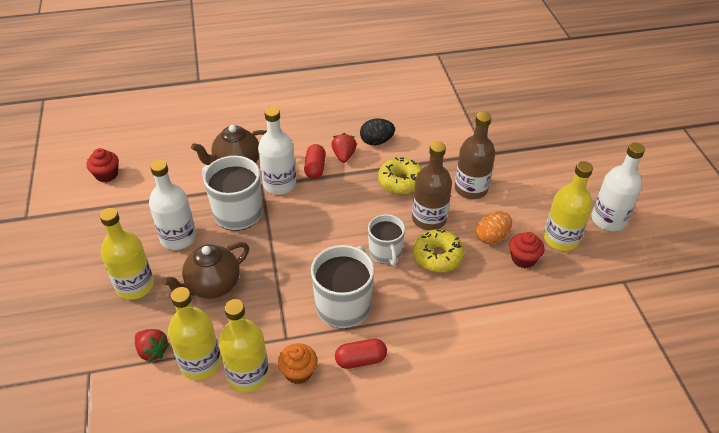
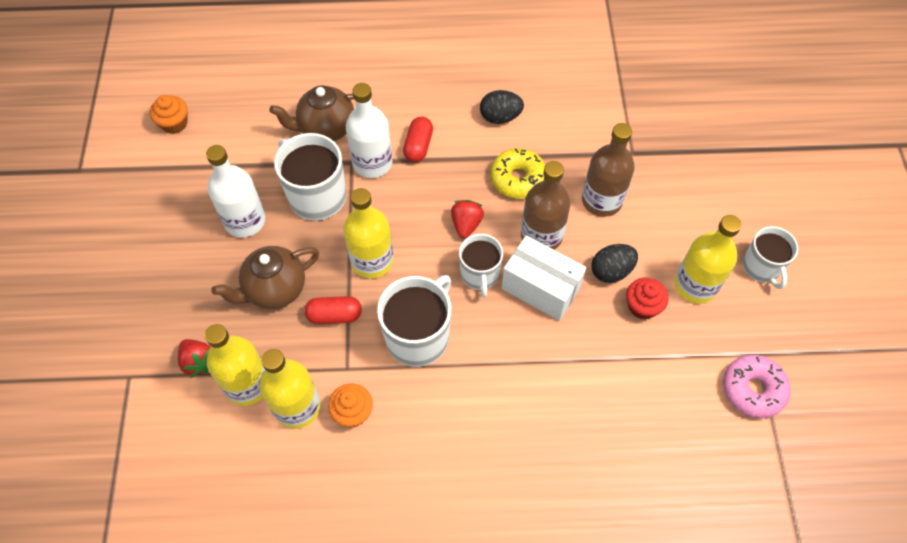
camera: 10 degrees right, 15 degrees up
(106, 174) = (174, 123): red cupcake -> orange cupcake
(135, 285) = (189, 277): yellow bottle -> yellow bottle (372, 260)
(344, 156) = (456, 133): red strawberry -> red strawberry (466, 224)
(360, 360) = (424, 408): red capsule -> red capsule (334, 315)
(437, 256) = (540, 288): yellow donut -> white box
(491, 237) = (611, 271): orange egg -> black egg
(608, 220) = (761, 267): white bottle -> white mug
(628, 307) = (752, 390): none -> pink donut

